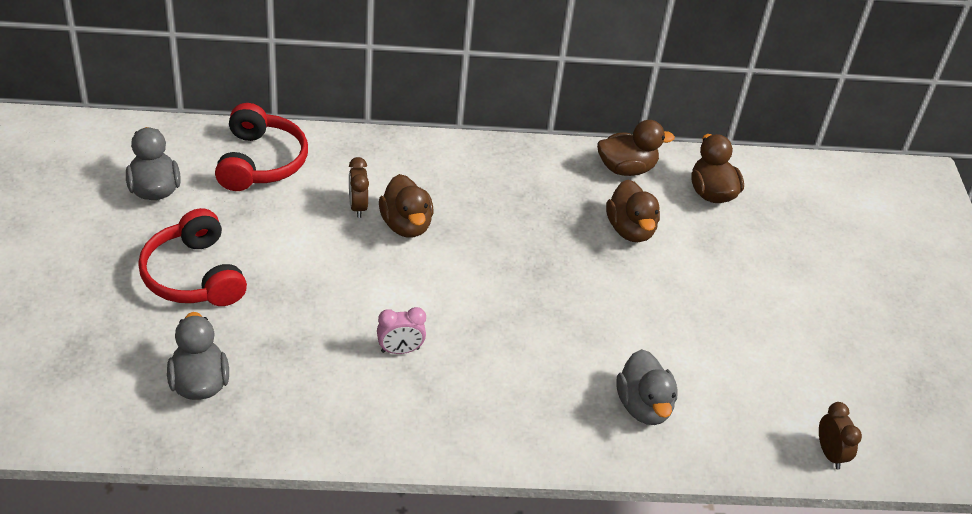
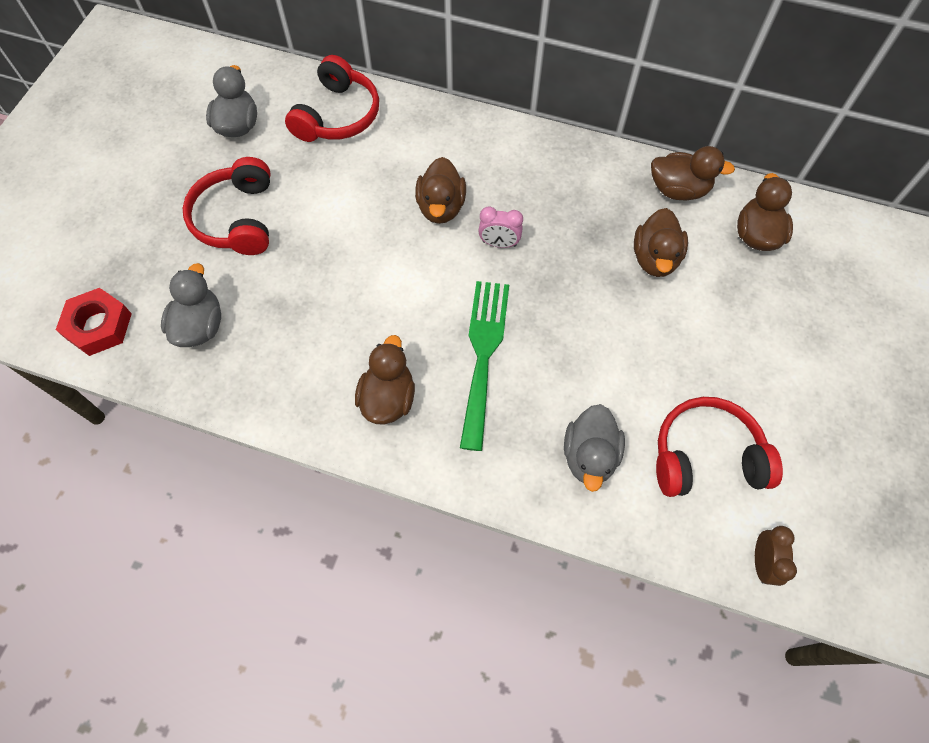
camera: 25 degrees right, 20 degrees up
(82, 407) = (98, 326): none -> red nut
(358, 207) = (405, 179): brown clock -> none
(400, 350) = (384, 336): pink clock -> pink clock (499, 243)
(429, 403) = (388, 398): none -> brown duck
(505, 343) = (483, 354): none -> green fork
(746, 381) = (706, 456): none -> red headphones

